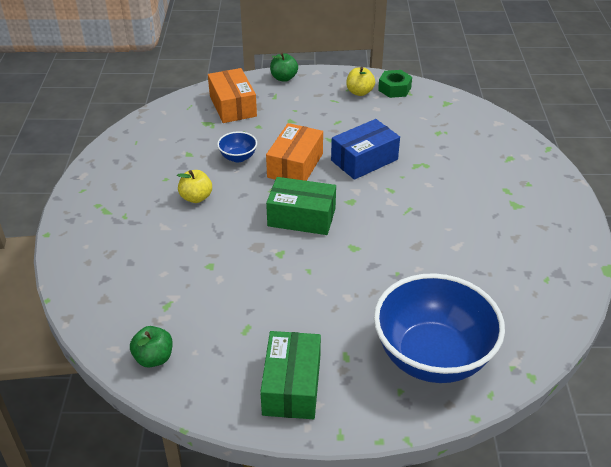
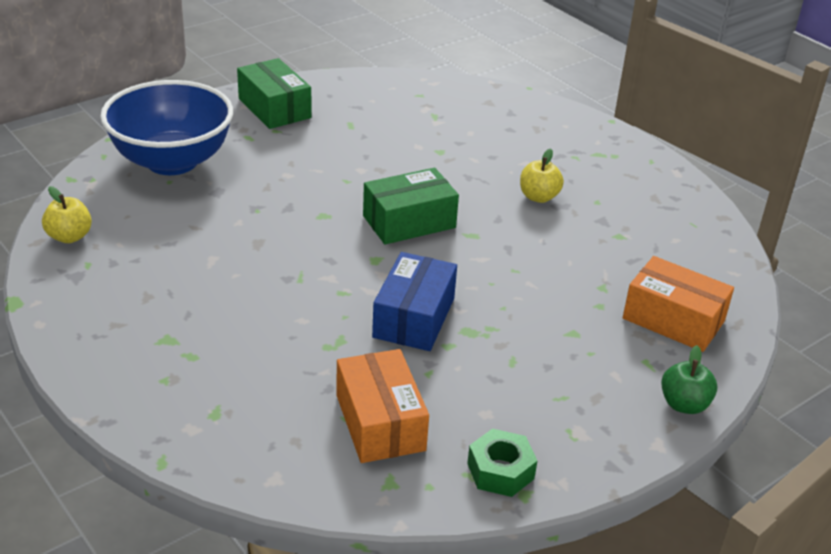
camera: 140 degrees right, 5 degrees down
(154, 358) = (397, 88): green apple -> none
(238, 157) = (562, 255): blue bowl -> none
(295, 165) = (487, 274): orange box -> orange box (380, 422)
(359, 92) = (545, 434): yellow apple -> yellow apple (69, 237)

